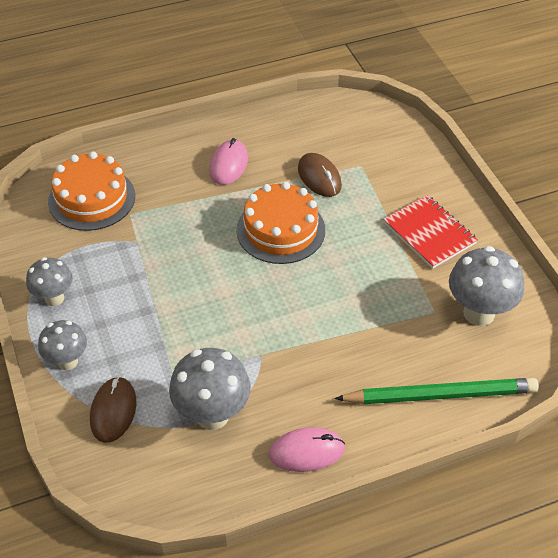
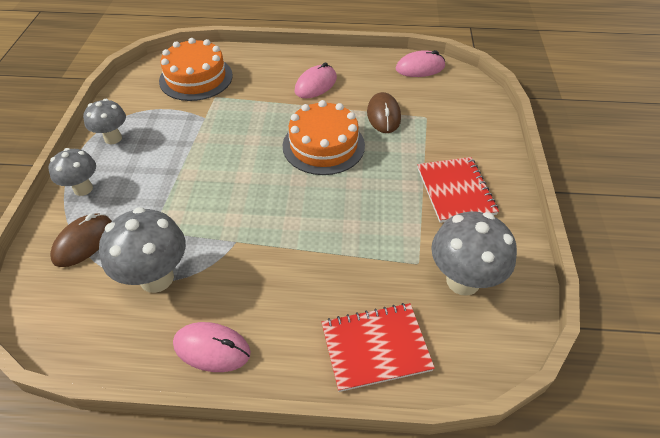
camera: 25 degrees right, 0 degrees up
(324, 111) = (420, 68): none -> pink mouse
(440, 395) = (375, 347): green pencil -> red notebook

